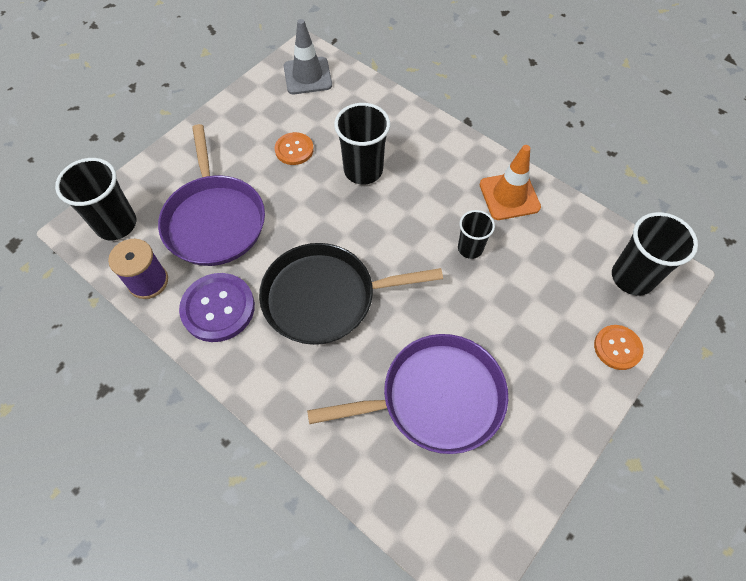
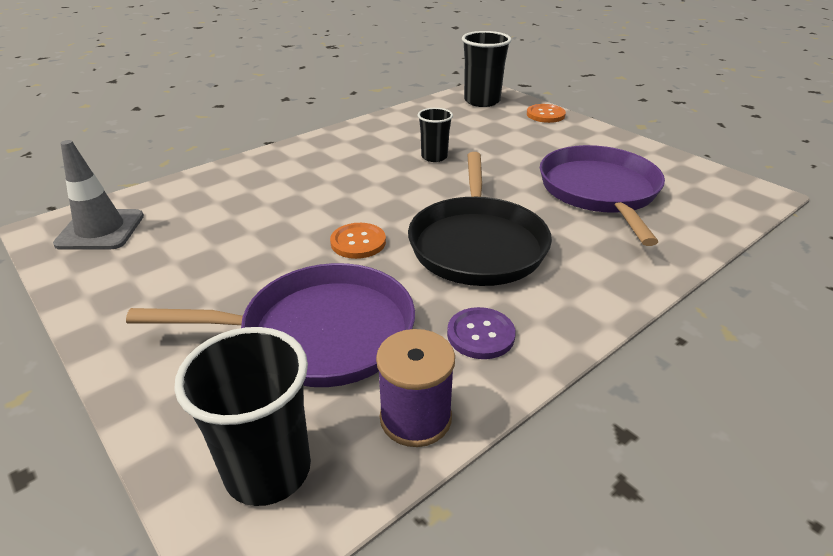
camera: 80 degrees left, 25 degrees down
(218, 308) = (480, 335): purple button -> purple button, size x0.62
(294, 150) = (230, 250): orange button -> orange button (358, 242)
(363, 170) = (300, 203): black cup -> none
(509, 196) = (380, 133): orange traffic cone -> none

